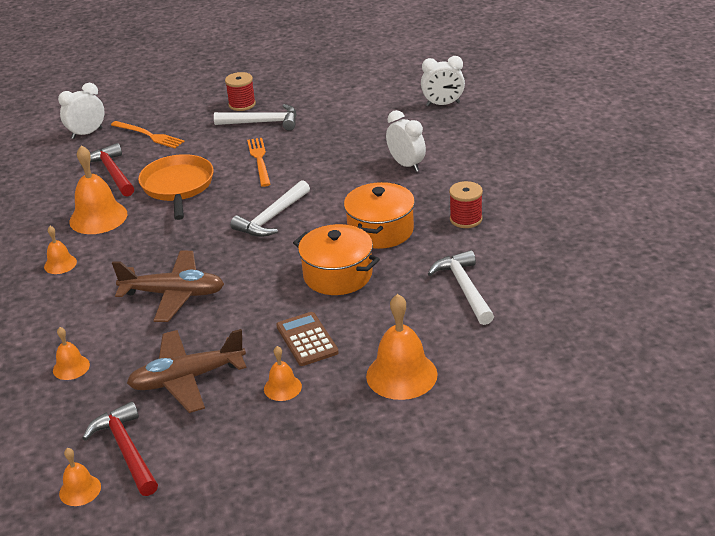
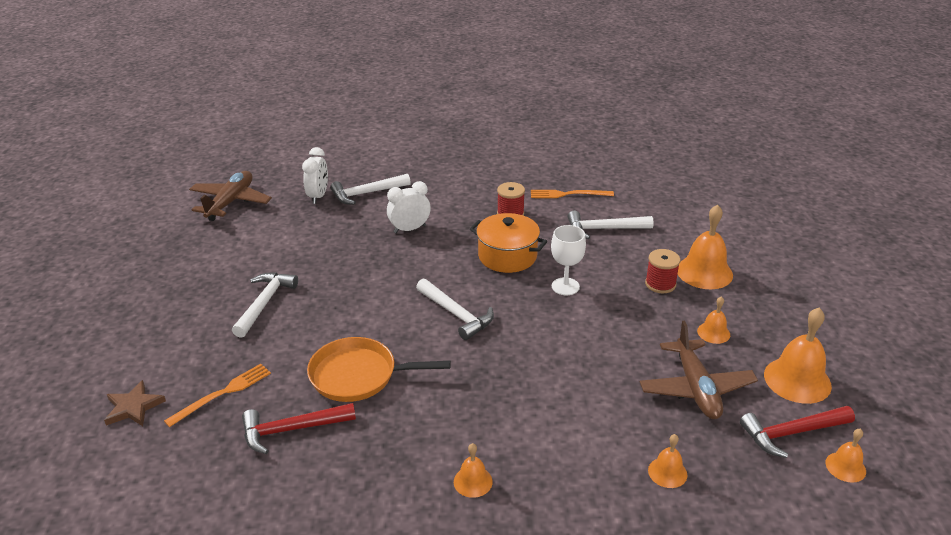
camera: 80 degrees left, 0 degrees up
(87, 133) = (170, 453): white clock -> none
(98, 217) = (388, 445): orange bell -> orange bell (797, 380)
(131, 107) = (133, 407): none -> brown star
(174, 294) = (562, 390): brown plane -> brown plane (231, 202)
(242, 104) = (211, 314): red spool -> red spool (660, 284)
(259, 160) = (342, 312): orange fork -> orange fork (568, 194)
(307, 339) = (652, 313): brown calculator -> none
(337, 275) = (565, 286): orange pot -> white goblet
(462, 127) = (366, 193): none -> white hammer

